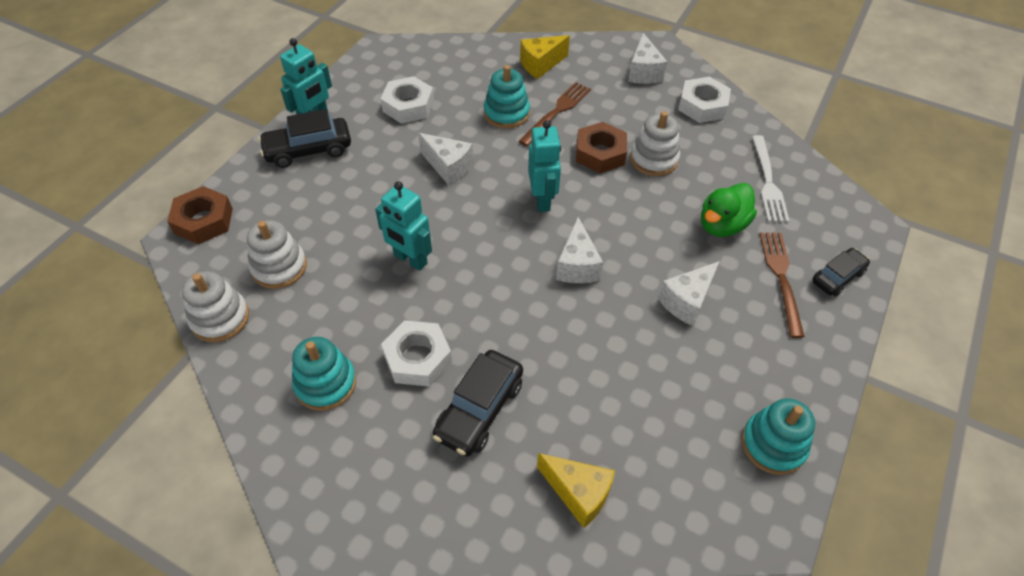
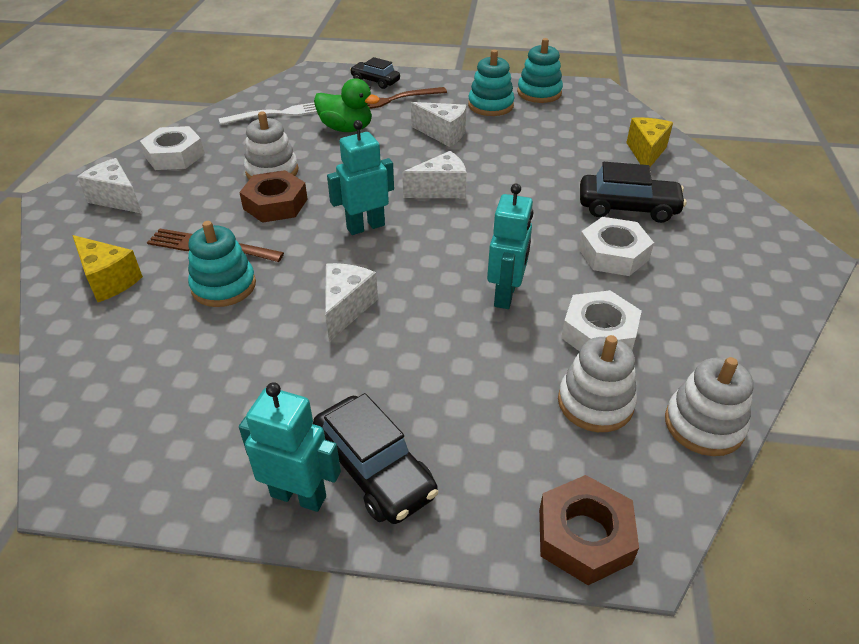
camera: 110 degrees left, 10 degrees down
(325, 383) = (691, 303): turquoise stacking toy -> turquoise stacking toy (490, 105)
(408, 106) = (232, 387): white nut -> white nut (599, 333)
(643, 72) = (117, 199): white cheese -> white cheese turned 120 degrees counterclockwise

